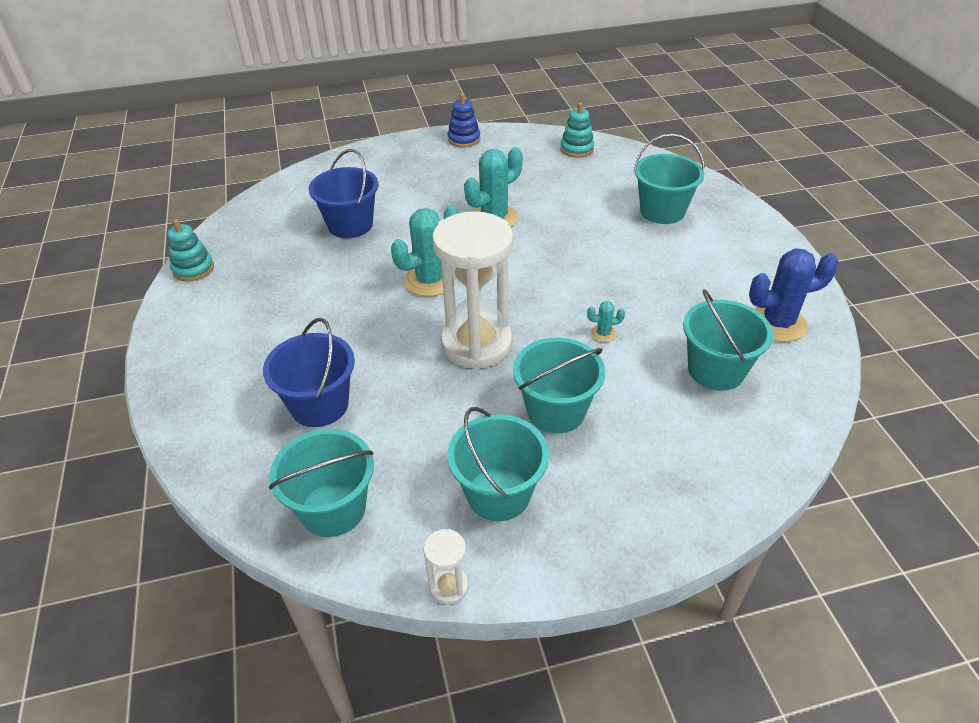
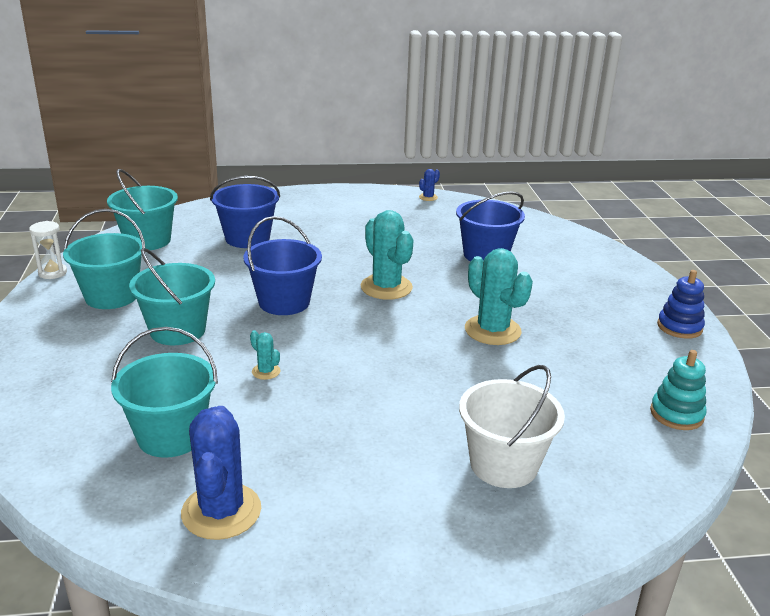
camera: 95 degrees right, 15 degrees down
(193, 269) = (428, 197): turquoise stacking toy -> blue cactus
(476, 344) = (284, 302): white hourglass -> blue bucket
(603, 334) = (266, 371): turquoise cactus -> turquoise cactus turned 45 degrees counterclockwise
(662, 211) = (503, 465): turquoise bucket -> white bucket

